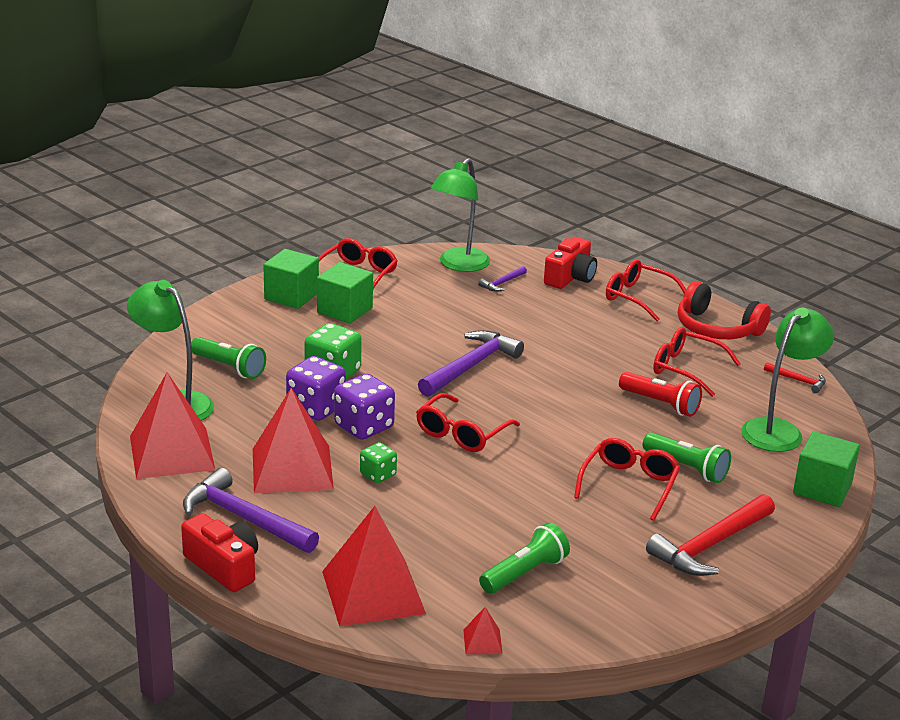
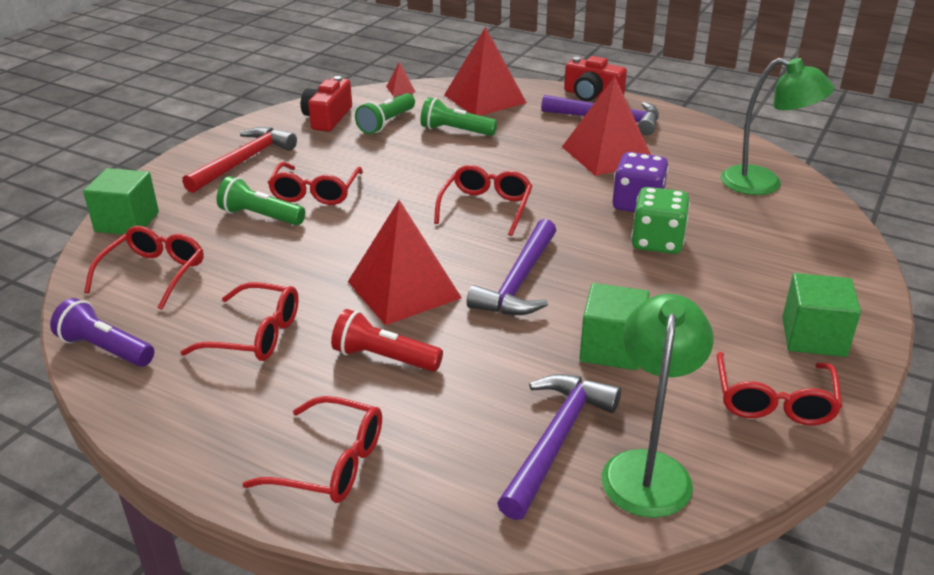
camera: 165 degrees right, 5 degrees up
(172, 453) = (712, 148): red pyramid -> red pyramid (404, 289)
(229, 368) = (762, 226): green flashlight -> green flashlight (455, 131)
(344, 310) = (727, 329): green cube -> green cube (611, 348)
(364, 426) = (579, 196): purple dice -> none
(378, 474) = (535, 162): green dice -> none
(502, 283) = (556, 440): purple hammer -> purple hammer, size x2.07
(570, 277) = (454, 487): red camera -> red camera (327, 118)
(661, 404) = (287, 279): red flashlight -> red flashlight (384, 358)
(717, 328) = (204, 422): red headphones -> none
(779, 430) = (153, 274): green lamp -> red glasses
(798, 381) = (105, 349): red hammer -> purple flashlight

